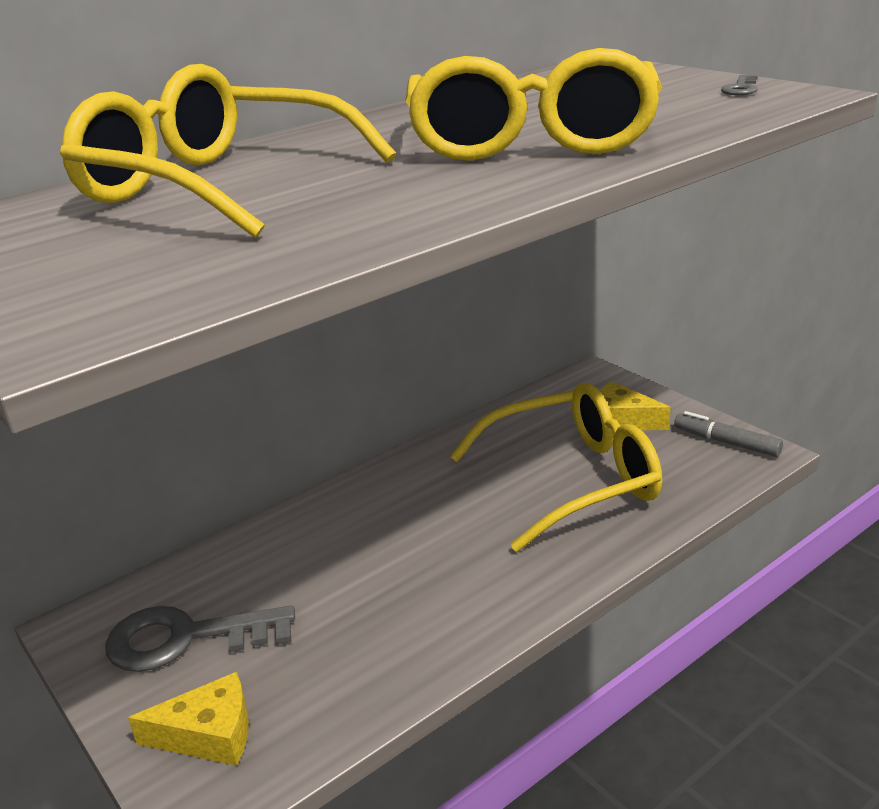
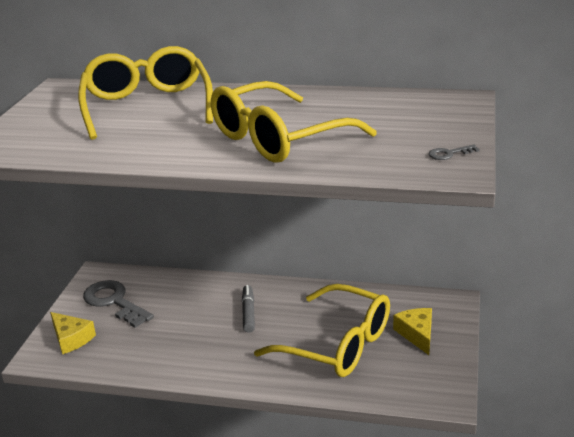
camera: 50 degrees right, 0 degrees up
(726, 442) = (442, 382): grey marker -> grey marker (248, 313)

